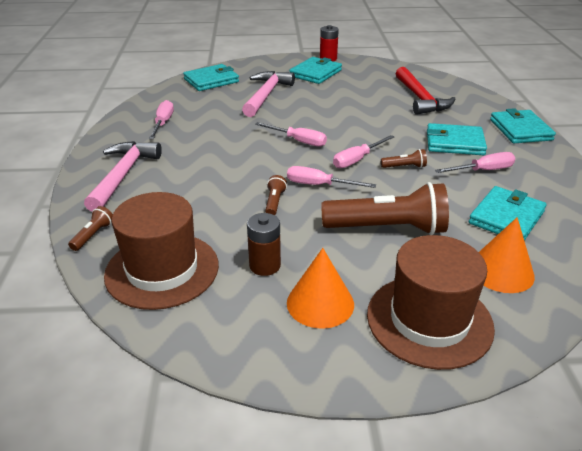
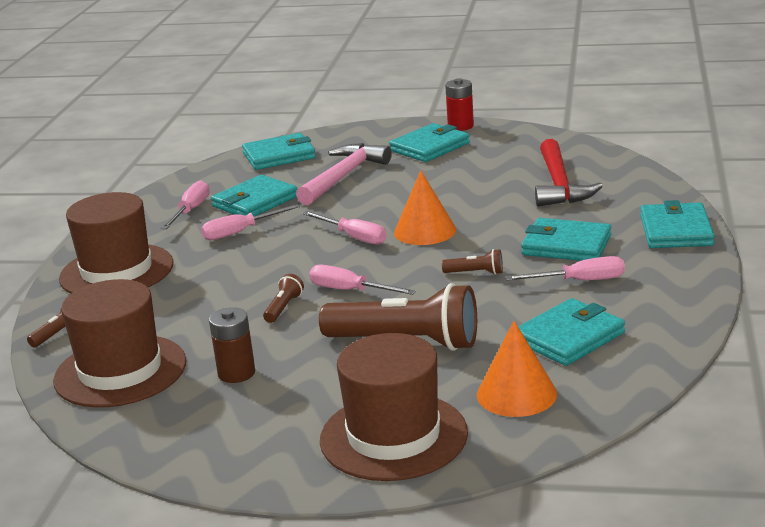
camera: 15 degrees right, 10 degrees down
(123, 175) = (116, 271): pink hammer -> brown hat
(210, 115) = (255, 202): none -> turquoise wallet
(320, 303) = (279, 412): orange cone -> orange cone (425, 231)
(357, 160) = (417, 262): pink screwdriver -> pink screwdriver (240, 232)

